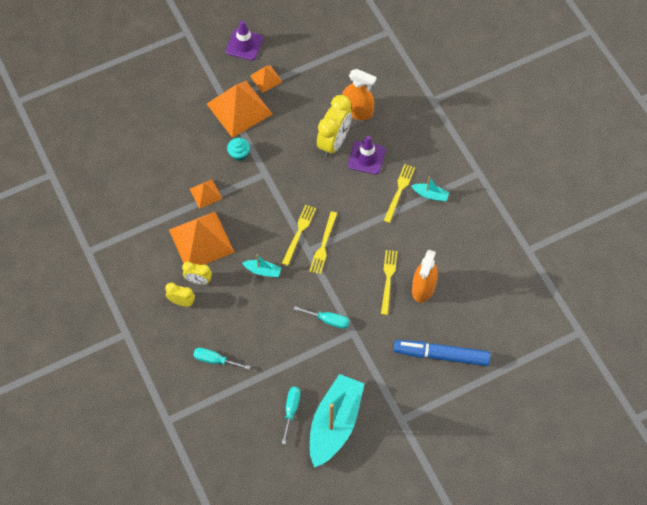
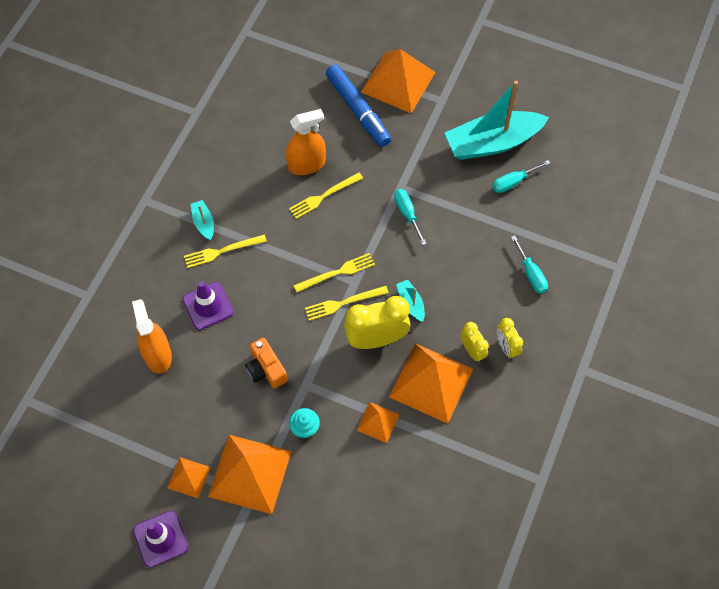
camera: 130 degrees left, 0 degrees up
(294, 159) = (266, 369): none -> orange camera
(334, 142) = (214, 349): yellow clock -> yellow clock (376, 339)
(443, 402) = (398, 82): none -> orange pyramid

